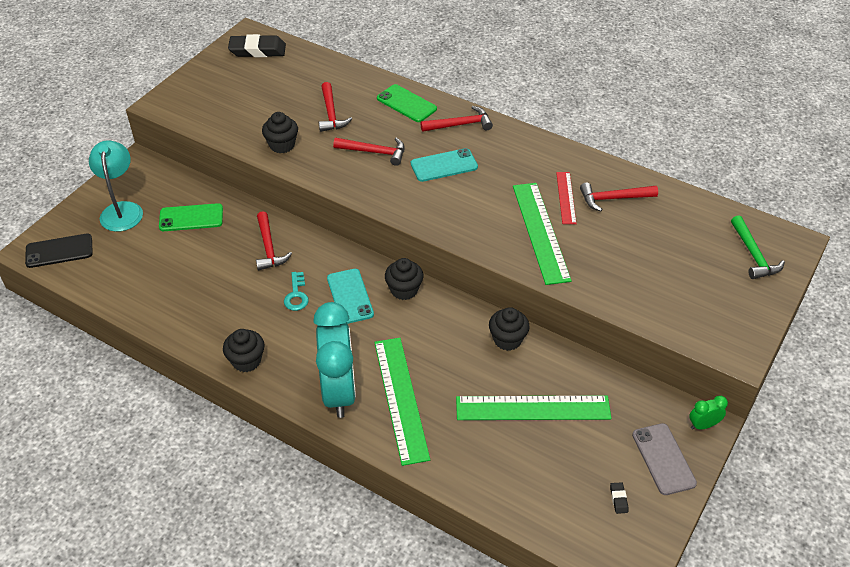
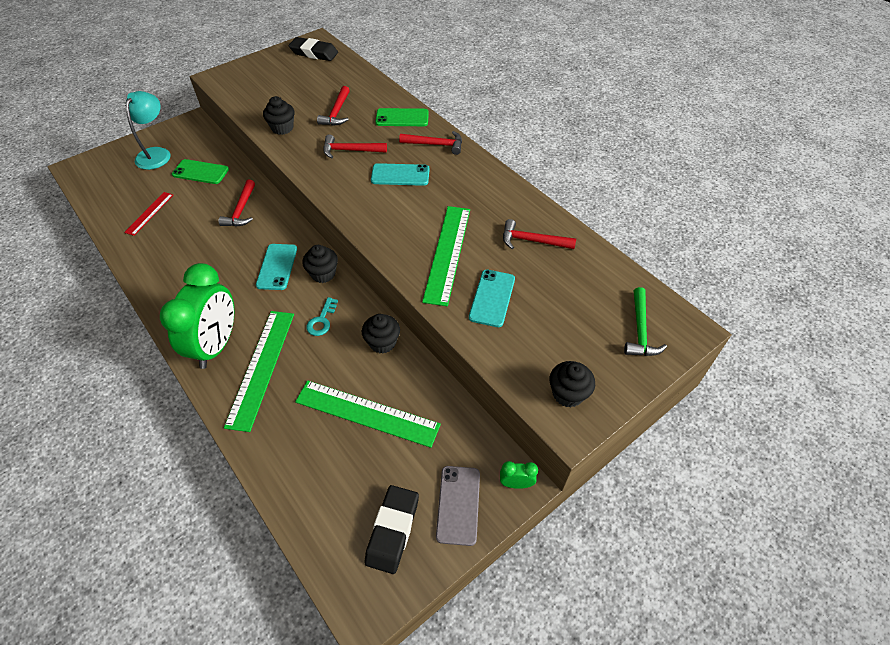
camera: 20 degrees right, 5 degrees up
(59, 251) = (93, 173): black phone -> none
(246, 361) = (164, 297): black cupcake -> black cupcake (568, 394)
(296, 295) = (236, 254): turquoise key -> turquoise key (322, 320)
(339, 391) = (216, 345): turquoise clock -> green clock
(374, 152) = (350, 150): red hammer -> red hammer turned 150 degrees clockwise
(406, 104) = (402, 118): green phone -> green phone turned 60 degrees counterclockwise
(565, 197) = (489, 229): red ruler -> red ruler (149, 213)
(607, 262) = (492, 298): none -> turquoise phone
(618, 499) = (393, 530): black eraser -> black eraser, size x2.48

